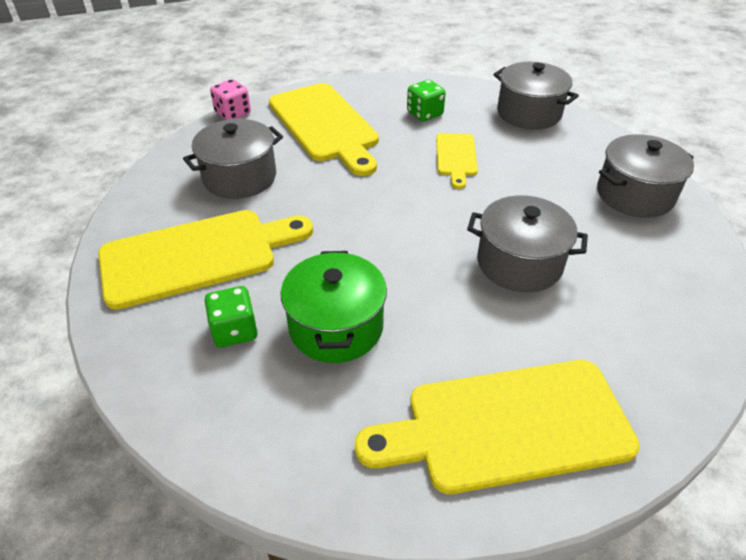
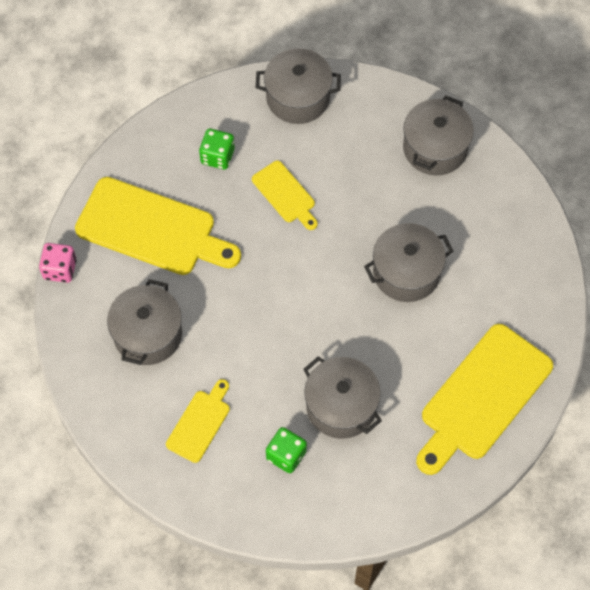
camera: 40 degrees left, 20 degrees up
(197, 255) = (200, 423): yellow cutting board -> yellow cutting board, size x0.51
(336, 327) = (341, 406): green pot -> grey pot

